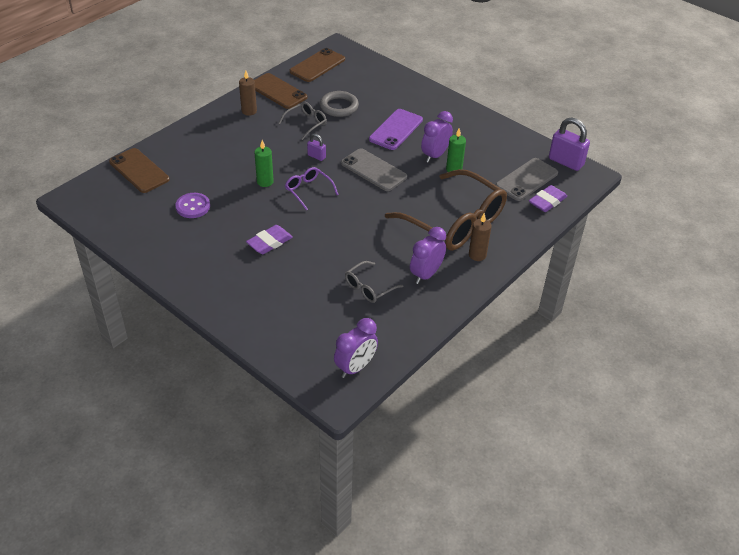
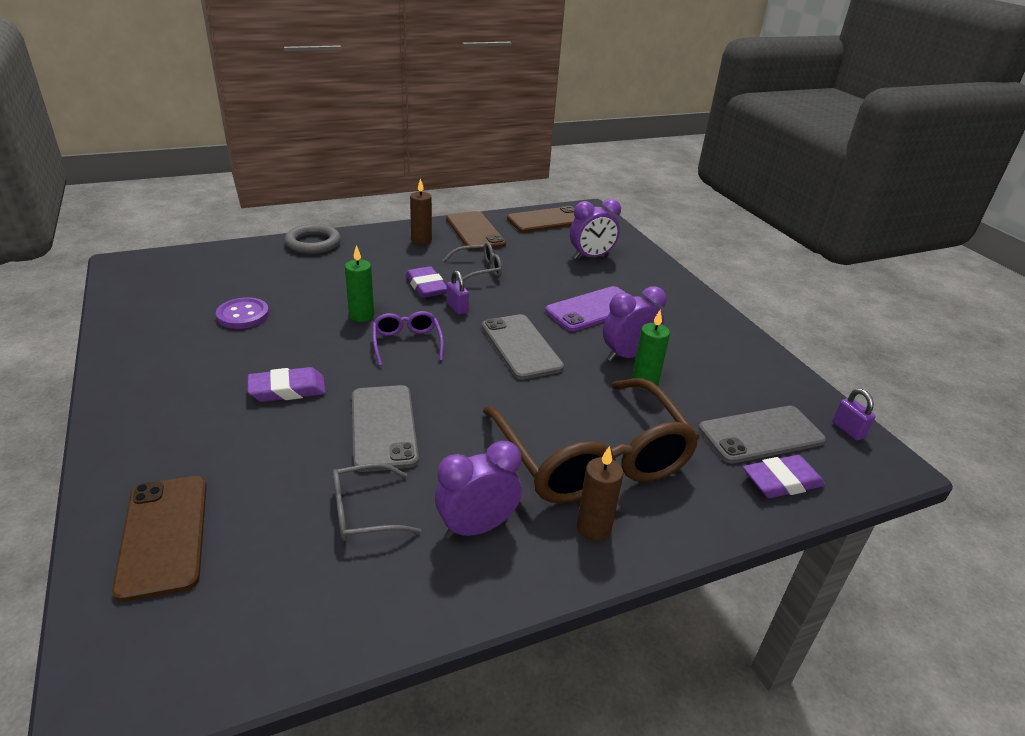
camera: 25 degrees right, 10 degrees down
(139, 171) = (230, 261): brown phone -> brown phone (163, 535)
(285, 147) = (426, 286): none -> purple eraser
(339, 106) = (537, 265): grey ring -> grey ring (313, 243)
(340, 244) = (383, 427): none -> grey phone
(355, 367) = (200, 656): purple clock -> purple clock (591, 257)
(566, 162) = (848, 430): purple padlock -> purple padlock, size x0.53

